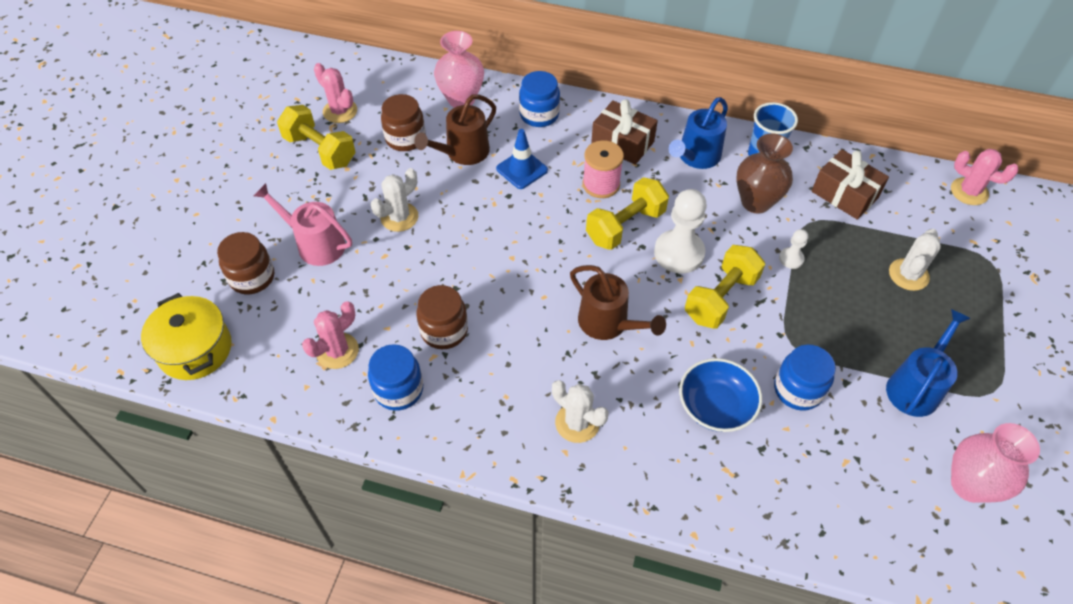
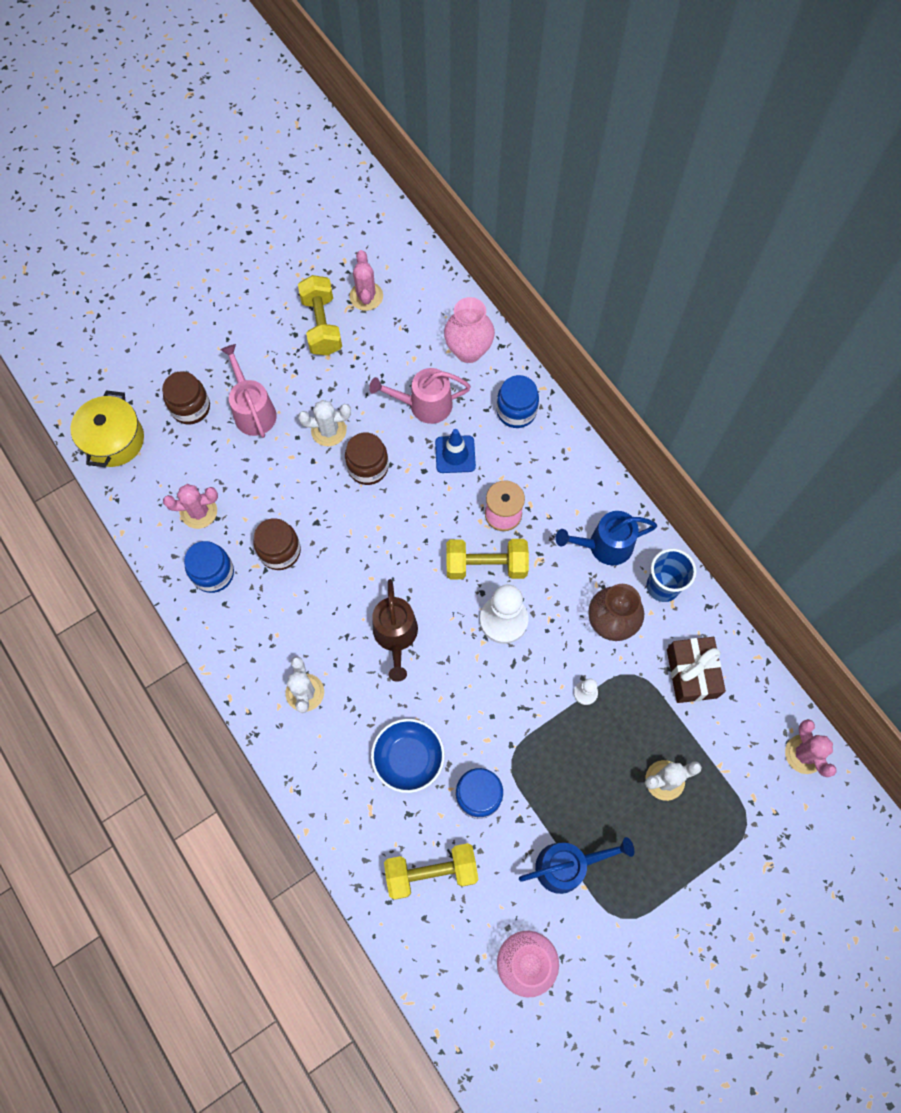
camera: 40 degrees right, 15 degrees up
(405, 138) = (393, 359): brown jar -> brown jar (368, 467)
(463, 153) = (424, 405): brown watering can -> pink watering can
(622, 143) = (557, 488): brown gift -> none
(721, 298) = (497, 681): yellow dumbbell -> yellow dumbbell (431, 872)

